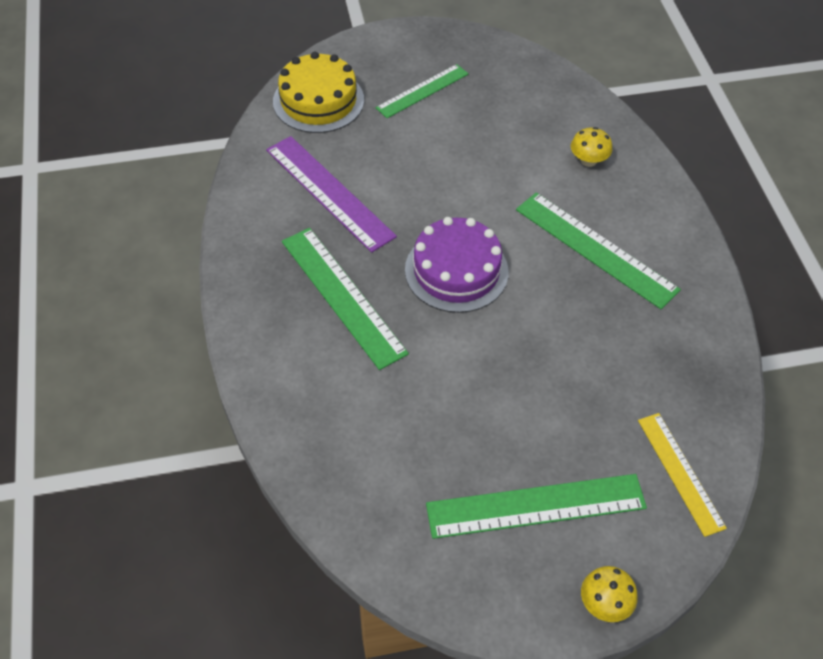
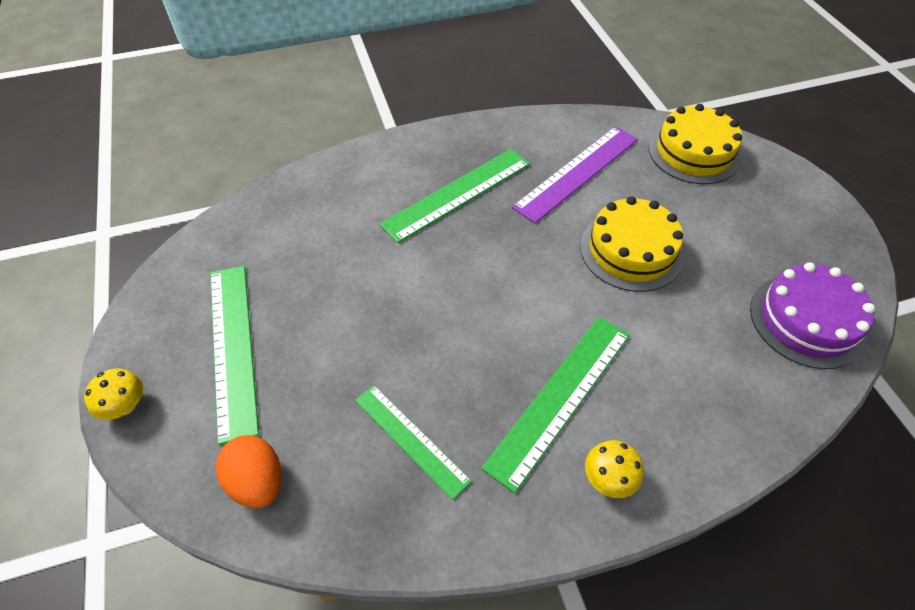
camera: 85 degrees right, 0 degrees up
(422, 91) = (747, 227): green ruler -> green ruler (411, 439)
(441, 173) = (631, 251): none -> yellow cake
(456, 270) = (502, 271): purple cake -> purple cake (807, 320)
(588, 160) = (703, 389): yellow mushroom -> yellow mushroom (609, 478)
(680, 473) = (257, 481): yellow ruler -> orange egg

